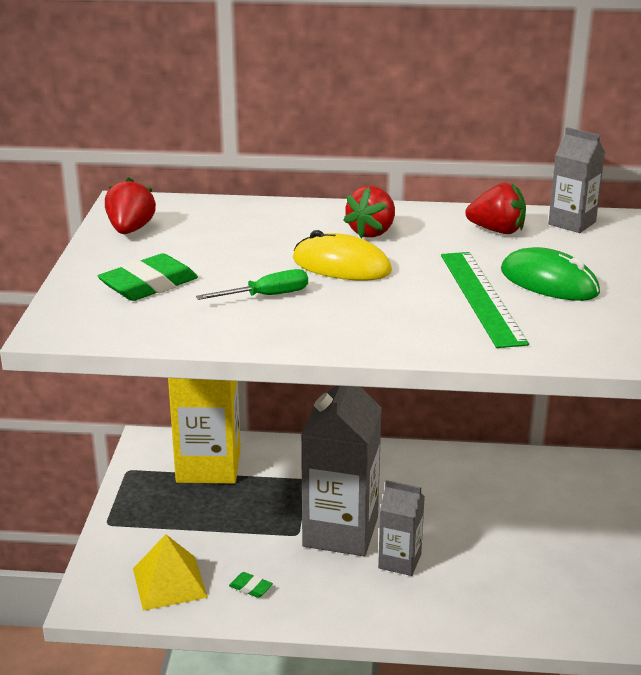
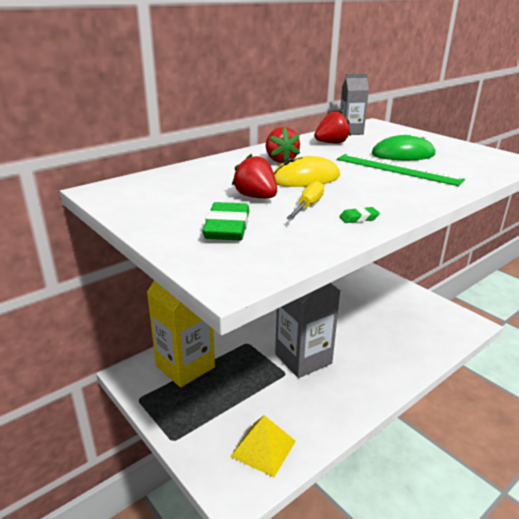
camera: 45 degrees left, 0 degrees up
(130, 230) = (138, 203): red strawberry -> red strawberry (256, 197)
(250, 588) = (308, 418): green eraser -> green eraser (359, 218)
(266, 296) = (308, 206): green screwdriver -> yellow screwdriver
(399, 561) = (348, 356): grey carton -> none

